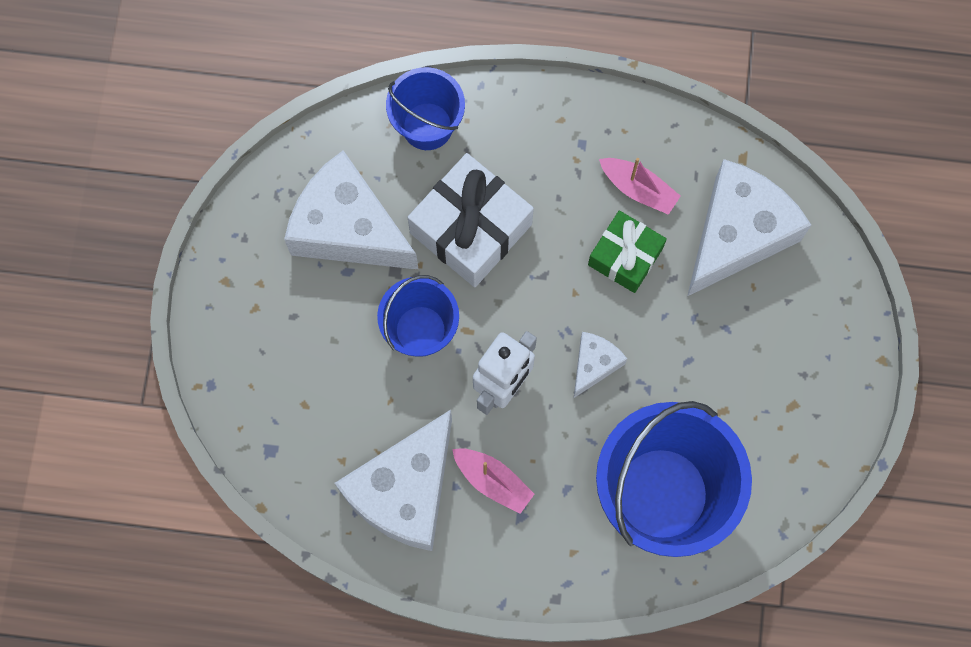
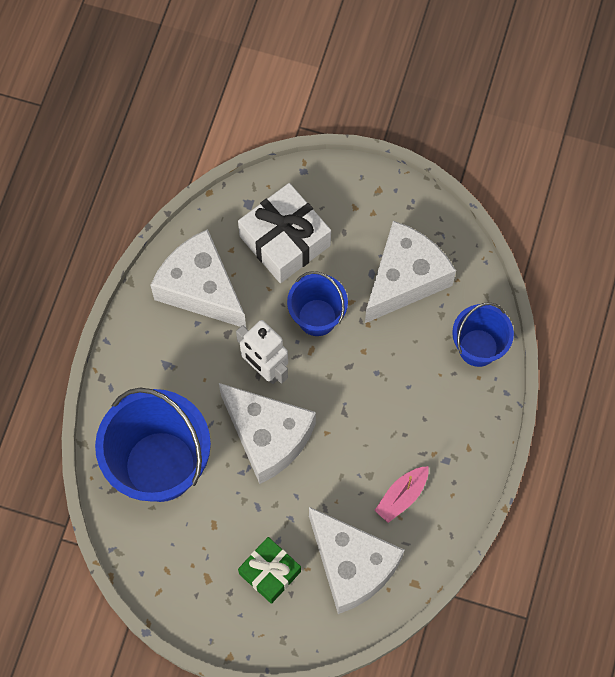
camera: 100 degrees right, 5 degrees down
(471, 228) = (390, 366): white gift -> white gift (285, 241)
(493, 481) = (195, 349): pink boat -> none
(594, 364) = (268, 436): white cheese -> white cheese, size x2.09
(625, 256) = (348, 475): green gift -> green gift (270, 572)

